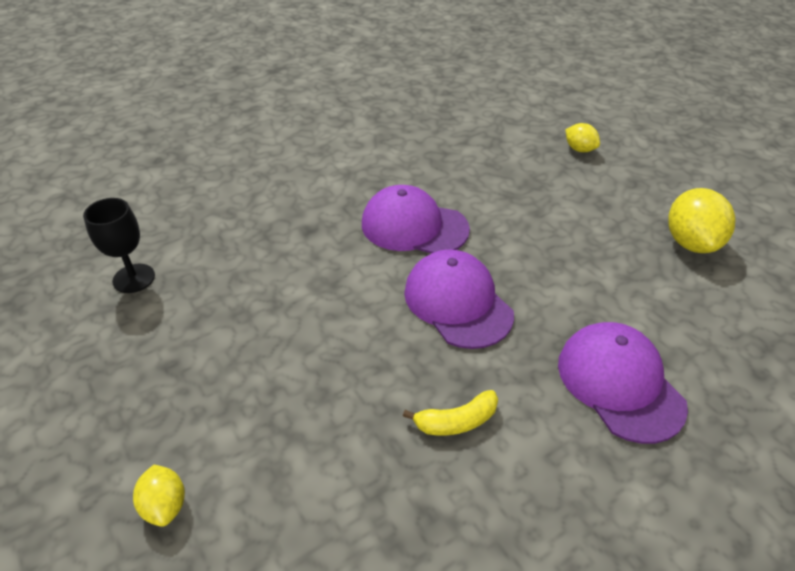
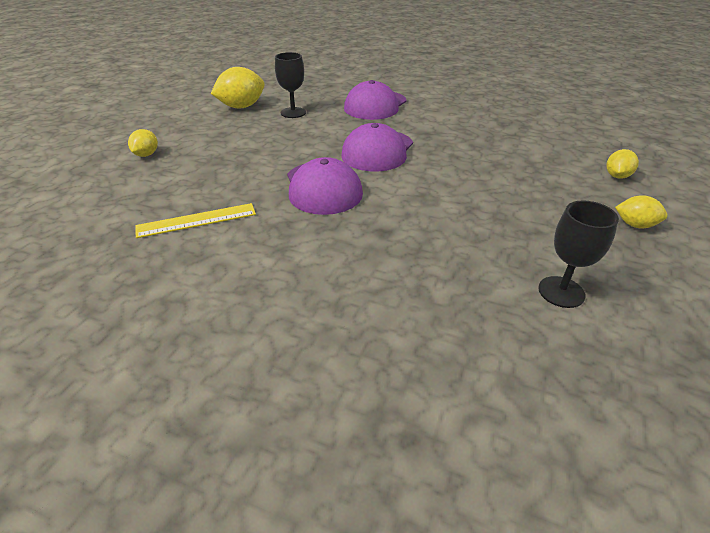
camera: 125 degrees left, 5 degrees down
(103, 410) = (635, 225): none -> yellow lemon
(428, 149) = (196, 220): none -> yellow ruler
(456, 421) = (453, 130): yellow banana -> none
(639, 280) = (293, 113): none -> black goblet

